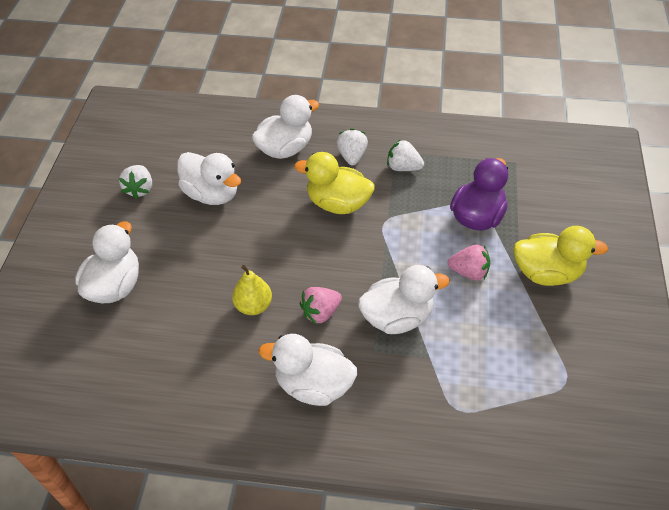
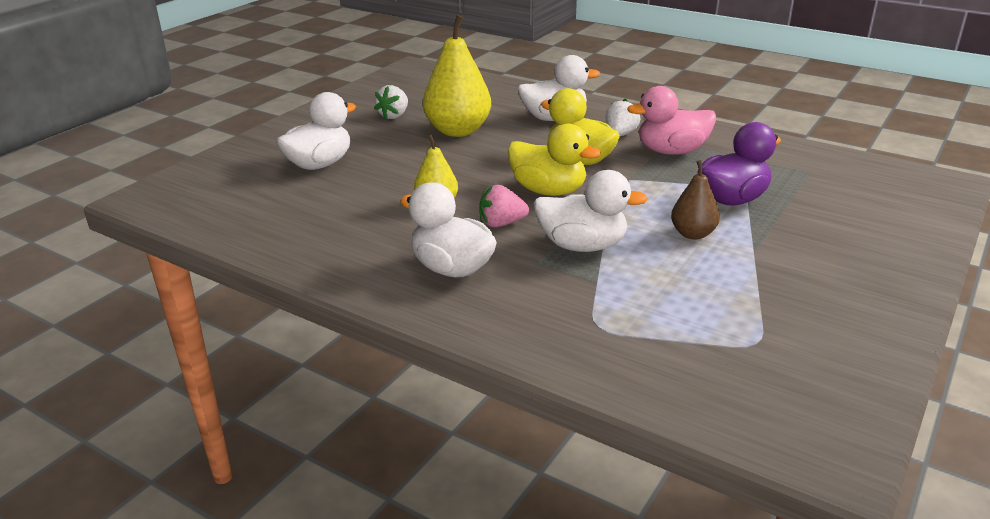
camera: 25 degrees right, 20 degrees down
(212, 194) = (458, 131): white duck -> yellow pear
(403, 167) = (671, 151): white strawberry -> pink duck
(469, 272) = (693, 234): pink strawberry -> brown pear
(546, 273) = (791, 255): yellow duck -> yellow duck (548, 191)

